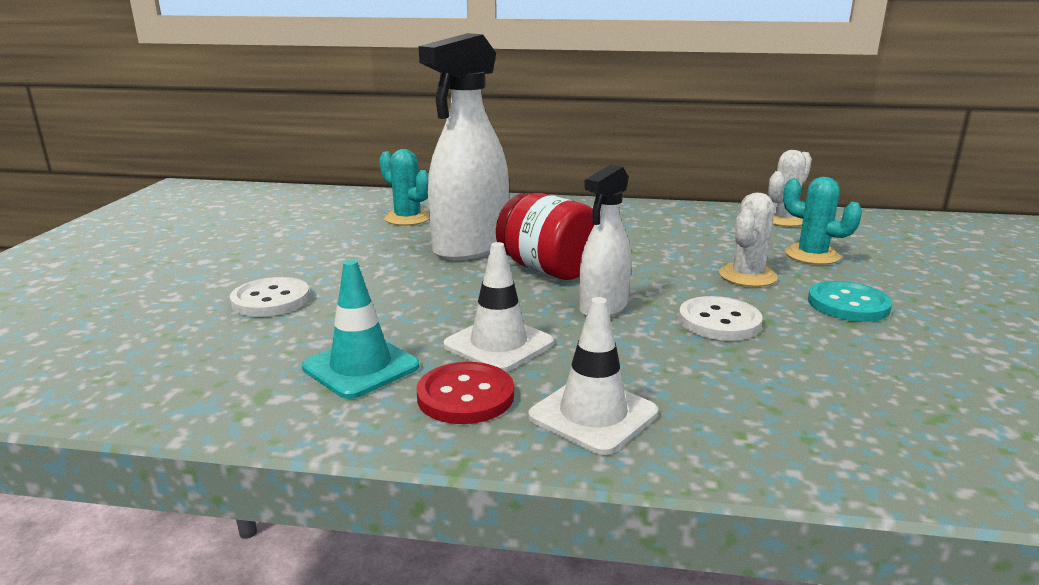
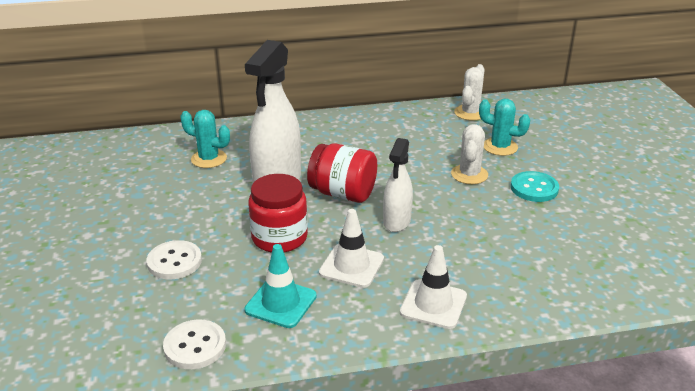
camera: 20 degrees left, 10 degrees up
(425, 298) = (279, 237): none -> red jar
(465, 396) = (357, 309): red button -> none
(719, 321) = (469, 218): white button -> white button (195, 346)

